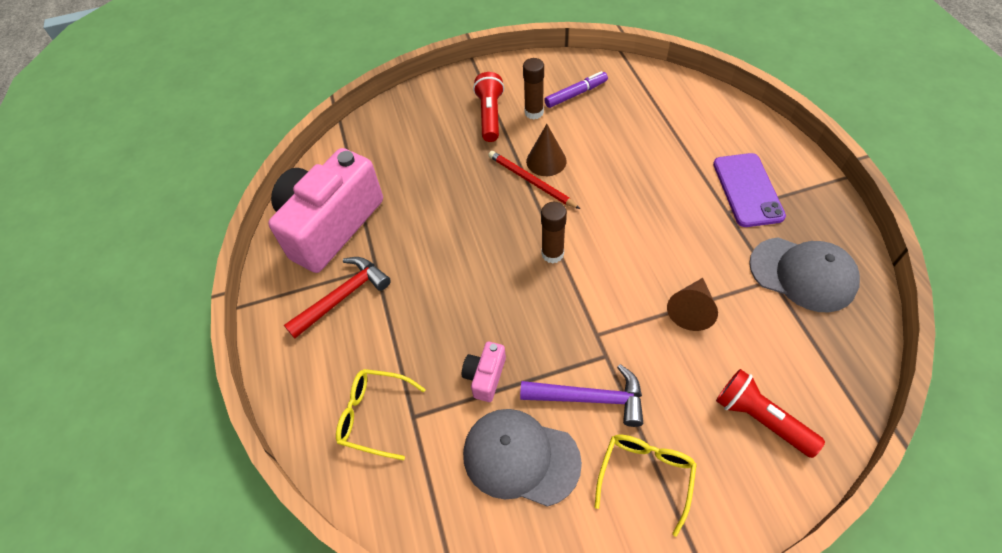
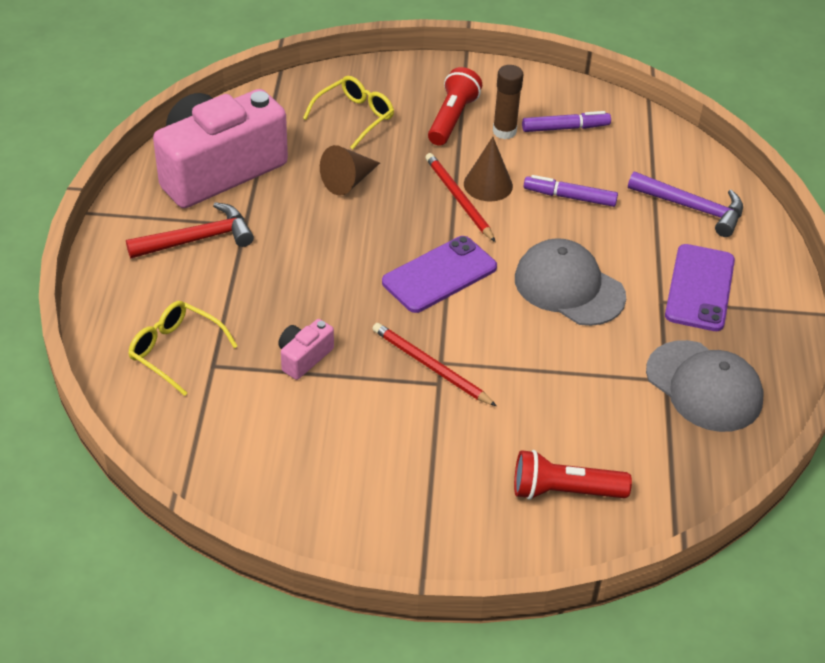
camera: 15 degrees right, 10 degrees down
(520, 457) = (299, 435): grey cap -> grey cap (569, 287)
(552, 254) = (439, 275): brown glue stick -> purple phone
(590, 398) = (399, 412): purple hammer -> purple hammer (692, 208)
(591, 342) = (430, 366): none -> red pencil
(611, 149) = (569, 197): none -> purple marker
(645, 475) = (414, 493): yellow glasses -> yellow glasses (355, 117)
(691, 310) = (557, 375): brown cone -> brown cone (348, 181)
(760, 419) = (564, 491): red flashlight -> red flashlight turned 60 degrees counterclockwise

